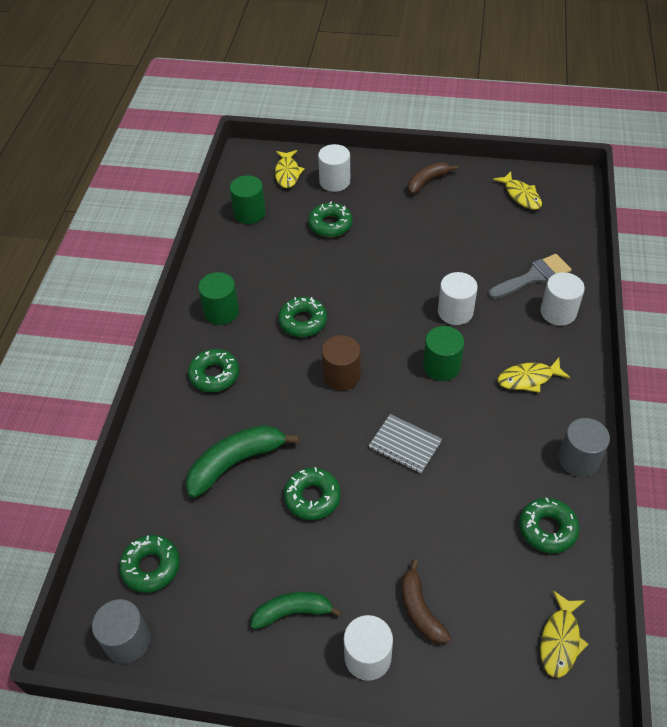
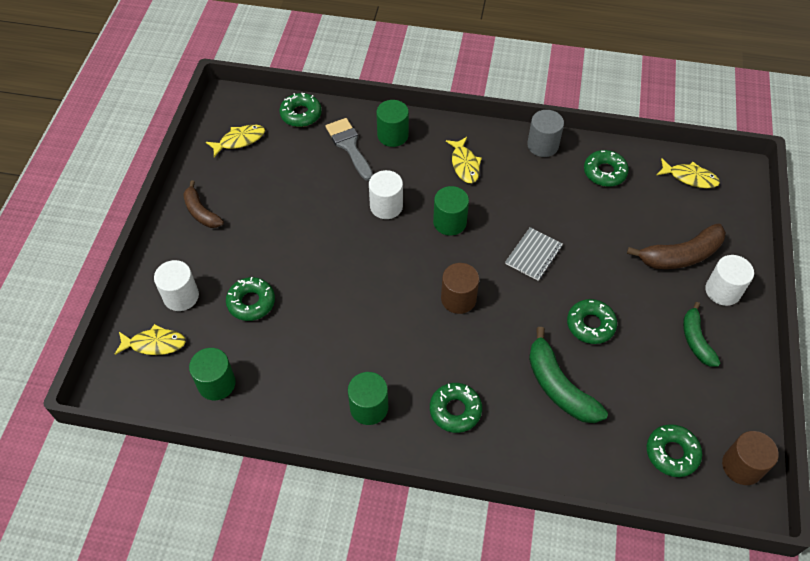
camera: 90 degrees left, 5 degrees up
(127, 641) = (742, 466): grey cylinder -> brown cylinder
(303, 321) = (389, 330): green donut -> green donut (301, 114)
(420, 610) = (680, 255): brown banana -> brown banana, size x1.53
(558, 312) = (393, 135): white cylinder -> green cylinder

